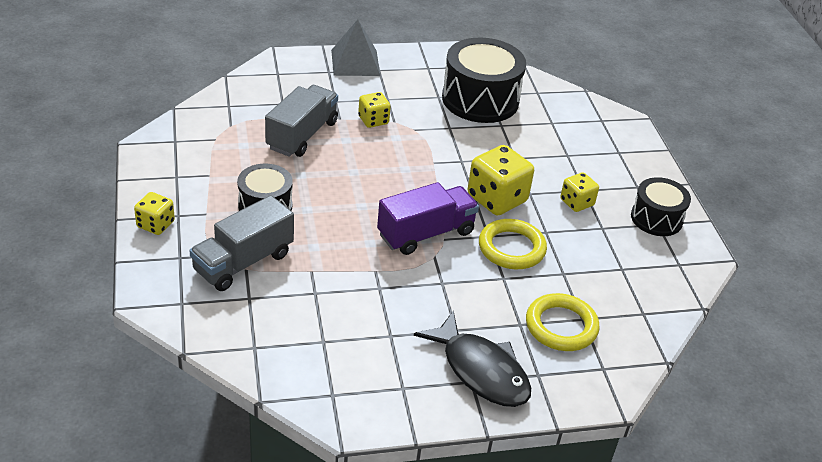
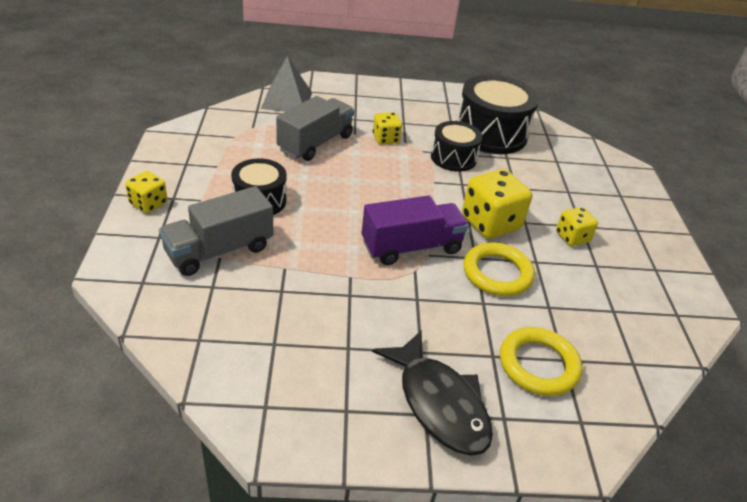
camera: 10 degrees right, 0 degrees up
(355, 62) = (382, 90): grey pyramid -> grey pyramid (287, 100)
(656, 218) = (655, 264): black drum -> black drum (453, 158)

